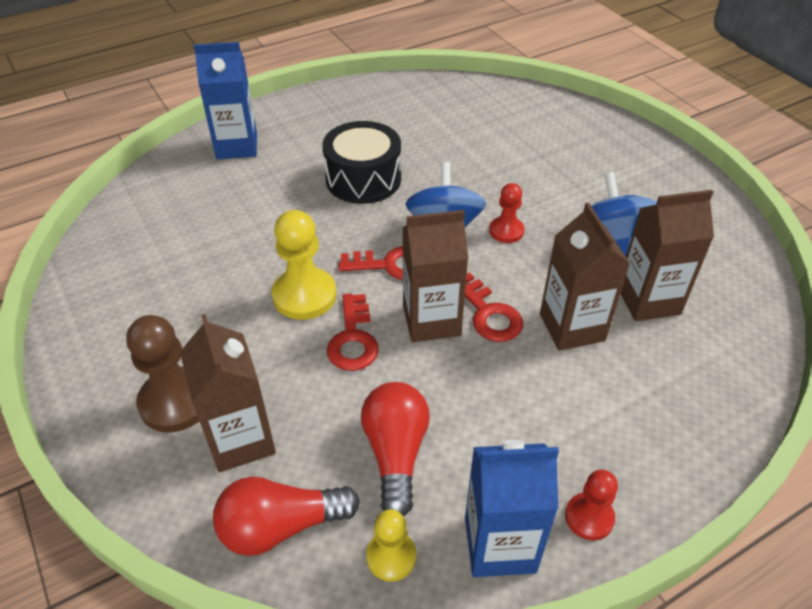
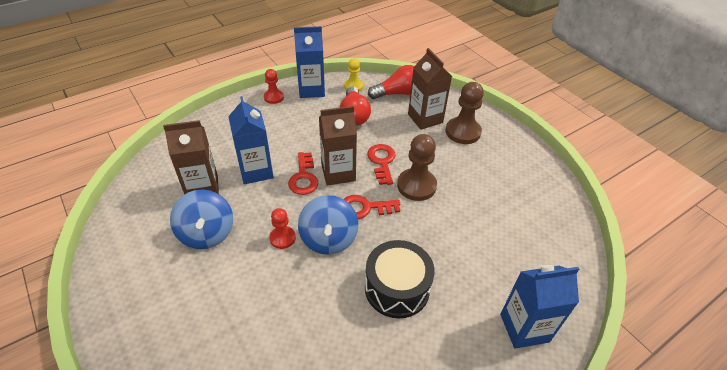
camera: 175 degrees right, 0 degrees up
(304, 295) = (416, 186): yellow pawn -> brown pawn
(489, 314) = (304, 177): red key -> red key turned 150 degrees counterclockwise
(572, 327) = (256, 171): brown carton -> blue carton

